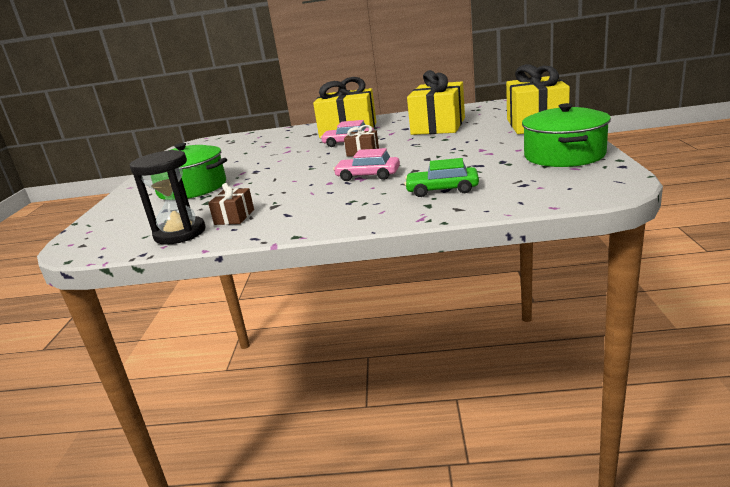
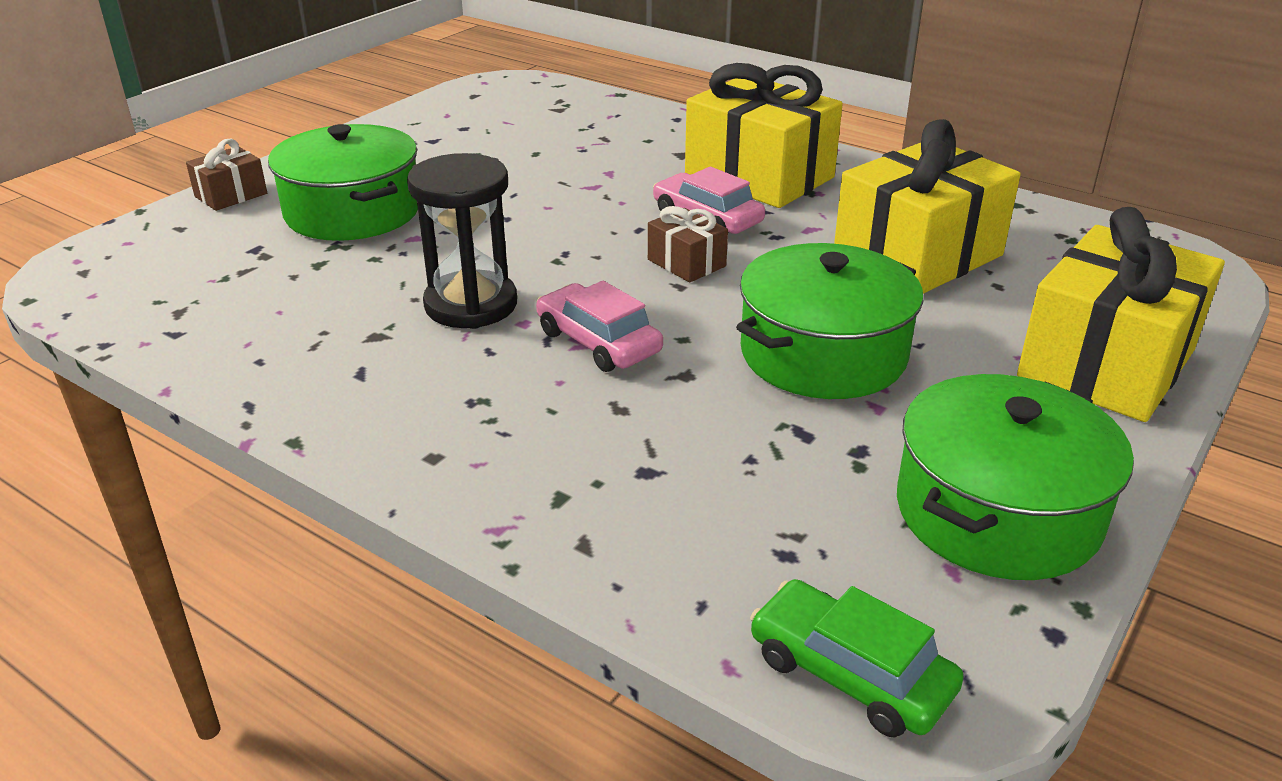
camera: 30 degrees right, 10 degrees up
(180, 233) = (195, 325): black hourglass -> black hourglass (471, 305)
(234, 217) = (298, 330): brown gift -> brown gift (231, 195)
(442, 189) = (641, 468): green car -> green car (850, 673)
(451, 151) = (823, 354): none -> green pot

